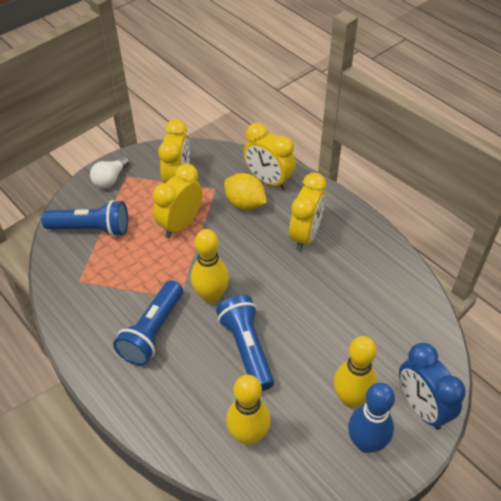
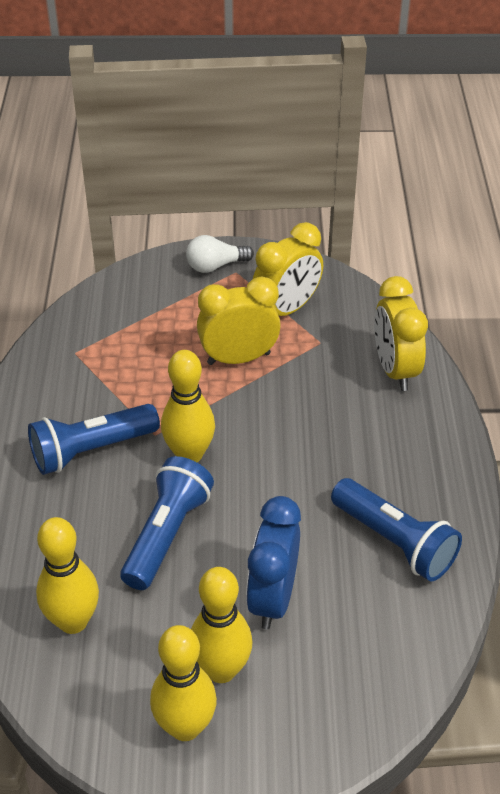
camera: 40 degrees right, 5 degrees down
(91, 229) = (141, 307): blue flashlight -> blue flashlight (394, 542)
(245, 203) = (337, 379): yellow lemon -> none
(305, 235) = (370, 459): yellow clock -> none
(366, 442) = (185, 727): blue bowling pin -> yellow bowling pin
(421, 407) = (292, 742): blue clock -> blue clock (273, 598)

